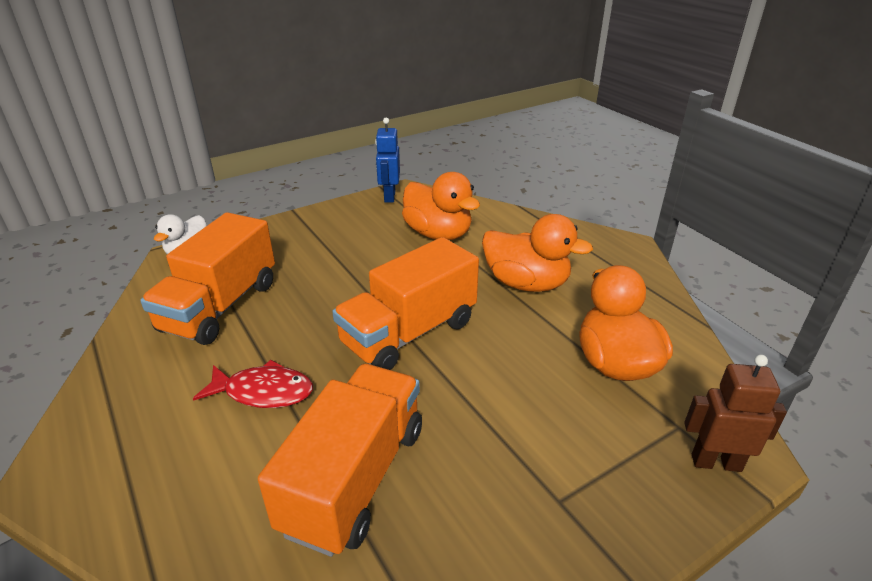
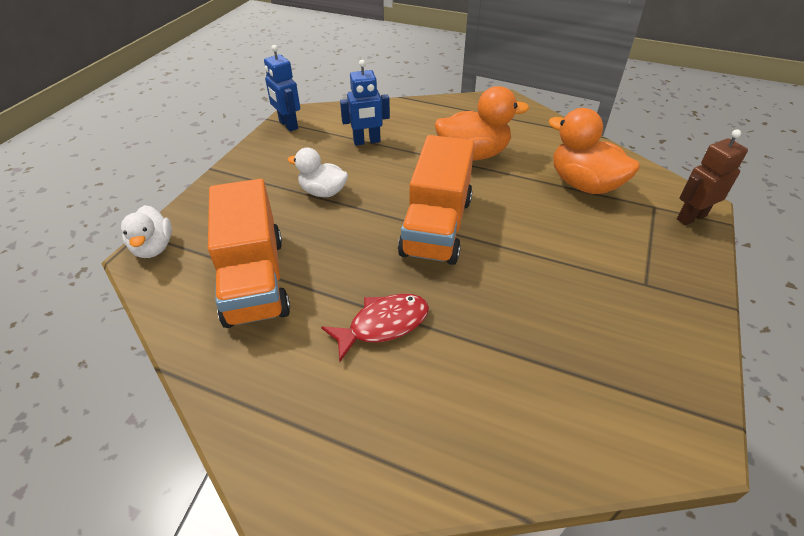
camera: 35 degrees left, 10 degrees up
(350, 261) = (323, 192): none -> white duck
(355, 478) = (522, 343): orange truck -> none
(438, 234) = (367, 141): orange duck -> blue robot

